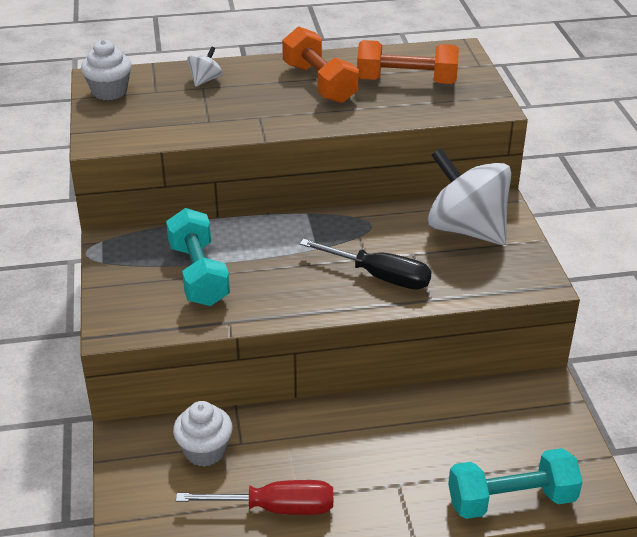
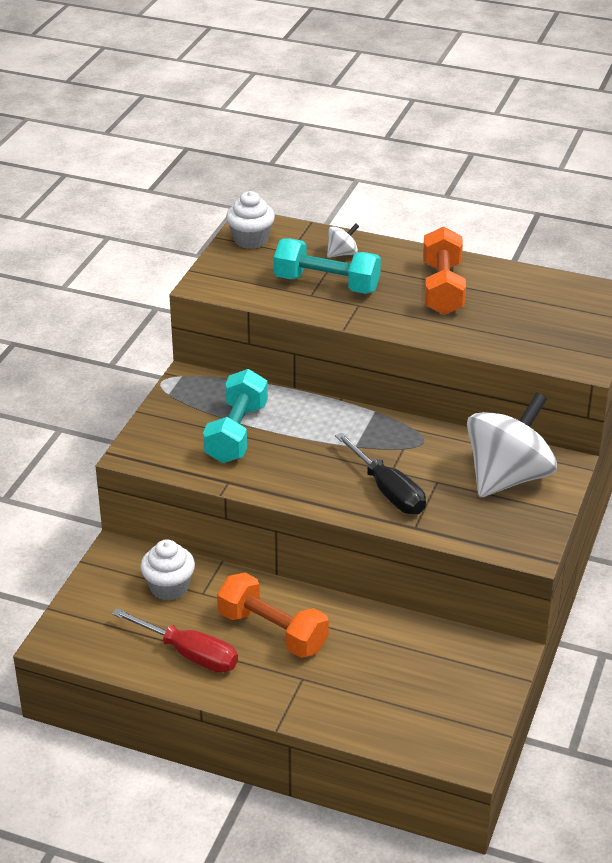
camera: 30 degrees right, 0 degrees up
(406, 81) = (527, 312): orange dumbbell -> orange dumbbell (272, 631)
(466, 229) = (507, 477): white spinning top -> white spinning top turned 60 degrees clockwise
(511, 500) = (386, 731): turquoise dumbbell -> turquoise dumbbell (327, 284)

